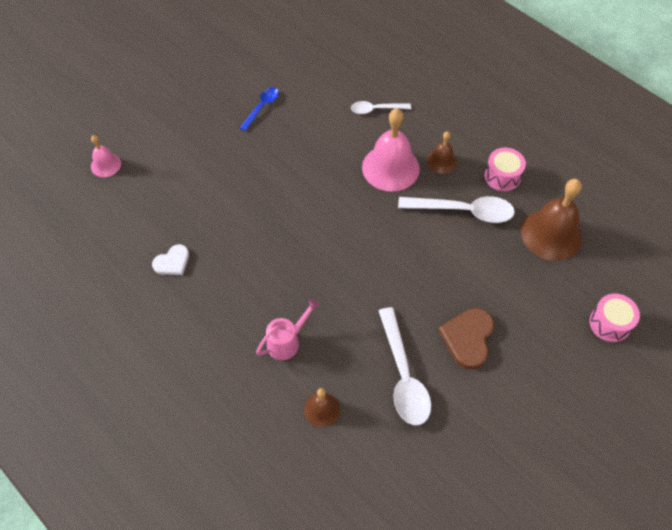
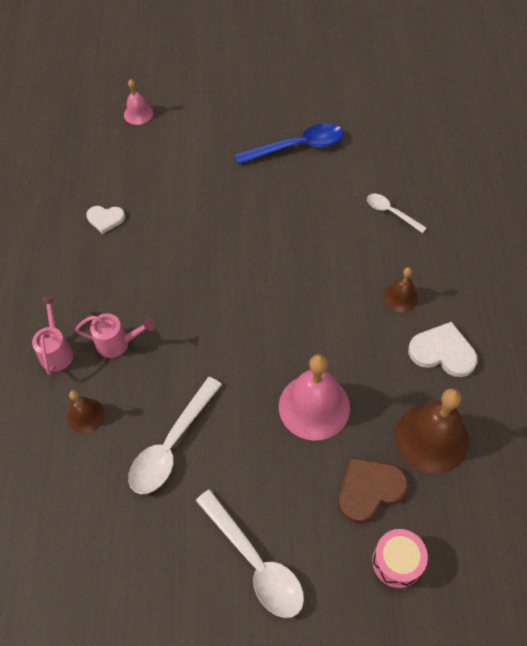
camera: 45 degrees right, 0 degrees up
(247, 385) = (57, 351): none -> pink watering can
(262, 107) = (297, 147): blue spoon -> blue spoon, size x1.74
(390, 167) = (349, 270): pink bell -> pink bell (314, 406)
(463, 211) = (372, 354): white spoon -> white spoon (255, 562)
(468, 338) = (255, 461): brown heart -> brown heart (369, 489)
(502, 176) = (442, 352): pink drum -> white heart

